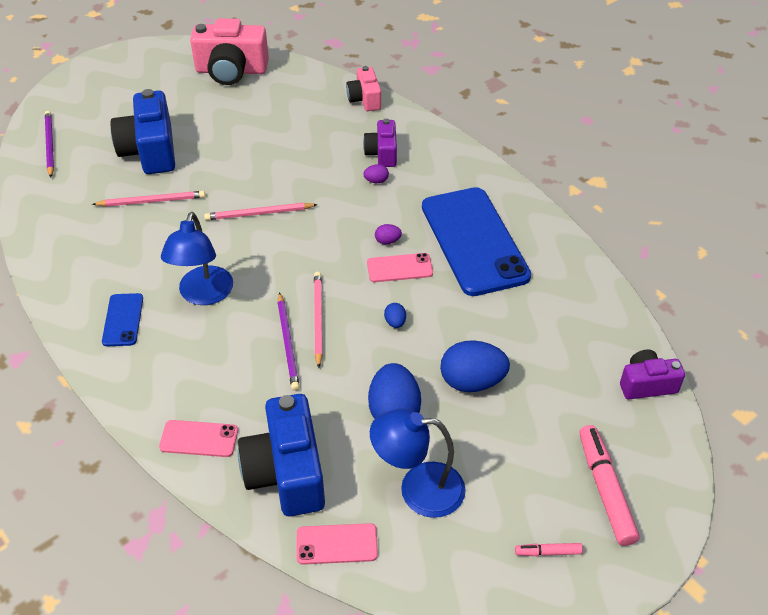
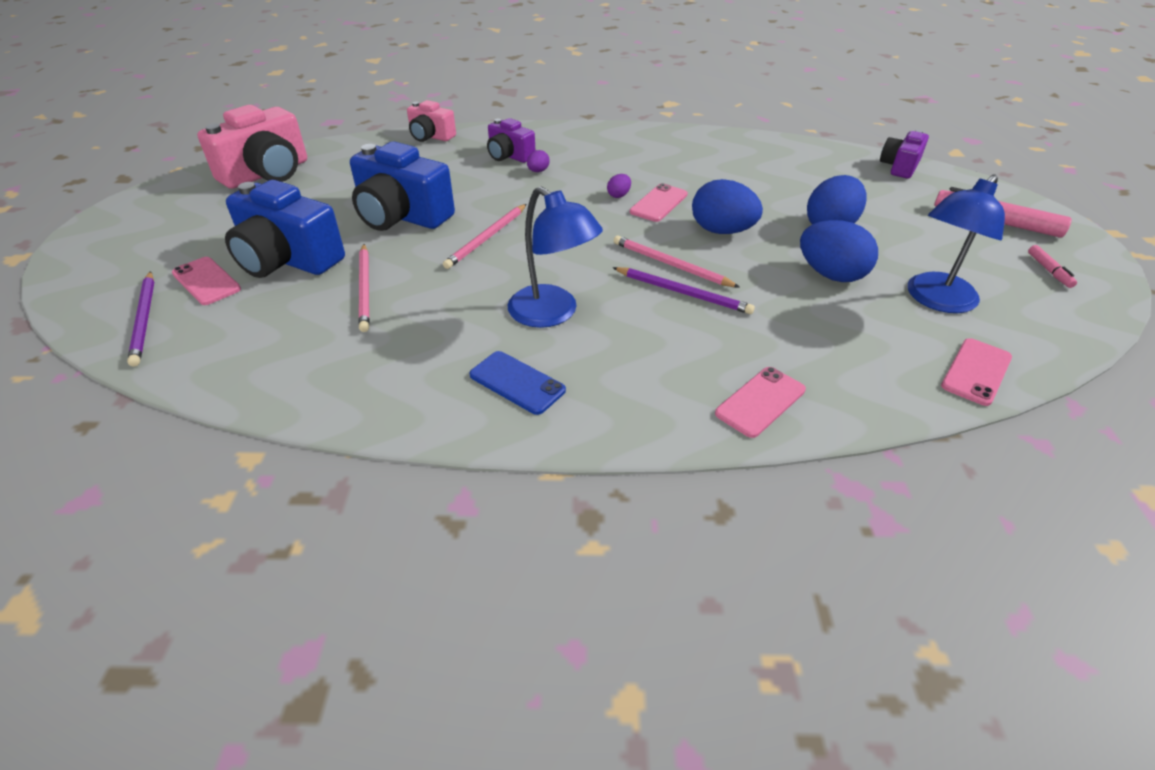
camera: 50 degrees left, 5 degrees down
(50, 145) = (144, 320): purple pencil -> purple pencil turned 135 degrees counterclockwise
(101, 138) = (206, 281): none -> pink phone
(152, 201) = (365, 289): pink pencil -> pink pencil turned 135 degrees clockwise
(286, 472) = (858, 363): blue camera -> blue camera (401, 216)
(395, 322) = (722, 231): blue egg -> blue egg, size x2.21
(474, 241) = (671, 163): blue phone -> none
(548, 552) = (1049, 271): pink marker -> pink marker turned 45 degrees counterclockwise

